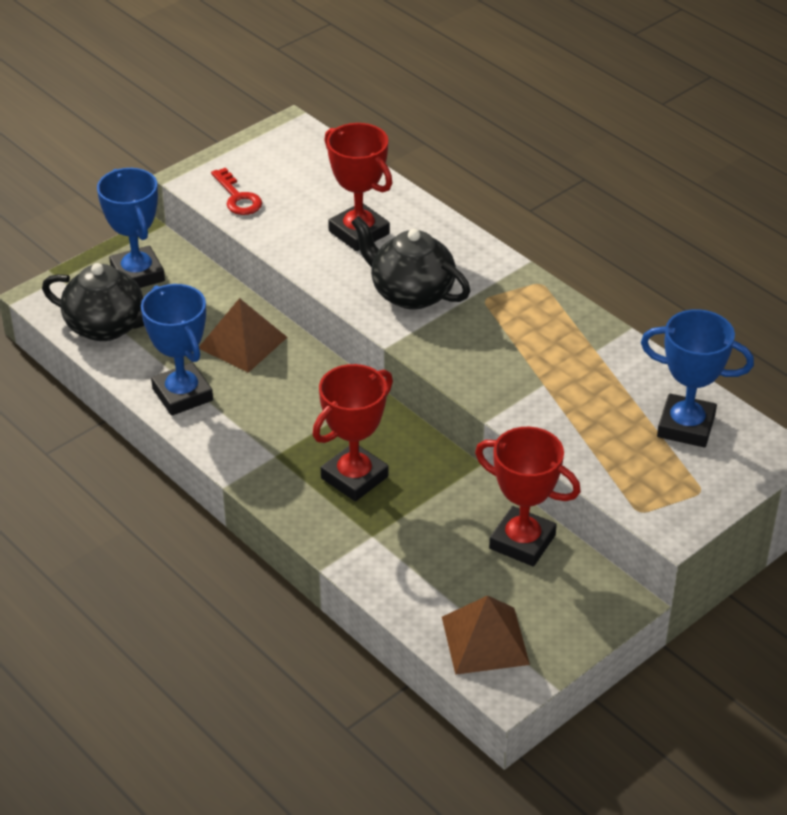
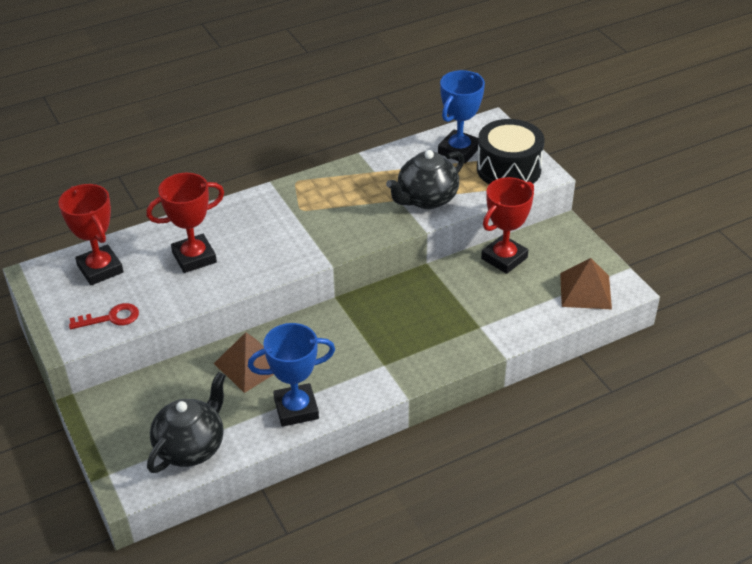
camera: 75 degrees left, 0 degrees up
(137, 274) = (131, 419): blue trophy -> none
(354, 477) = (420, 326): red trophy -> red trophy (100, 269)
(411, 293) = (278, 243): black teapot -> black teapot (426, 199)
(666, 485) = (508, 169): none -> black drum

